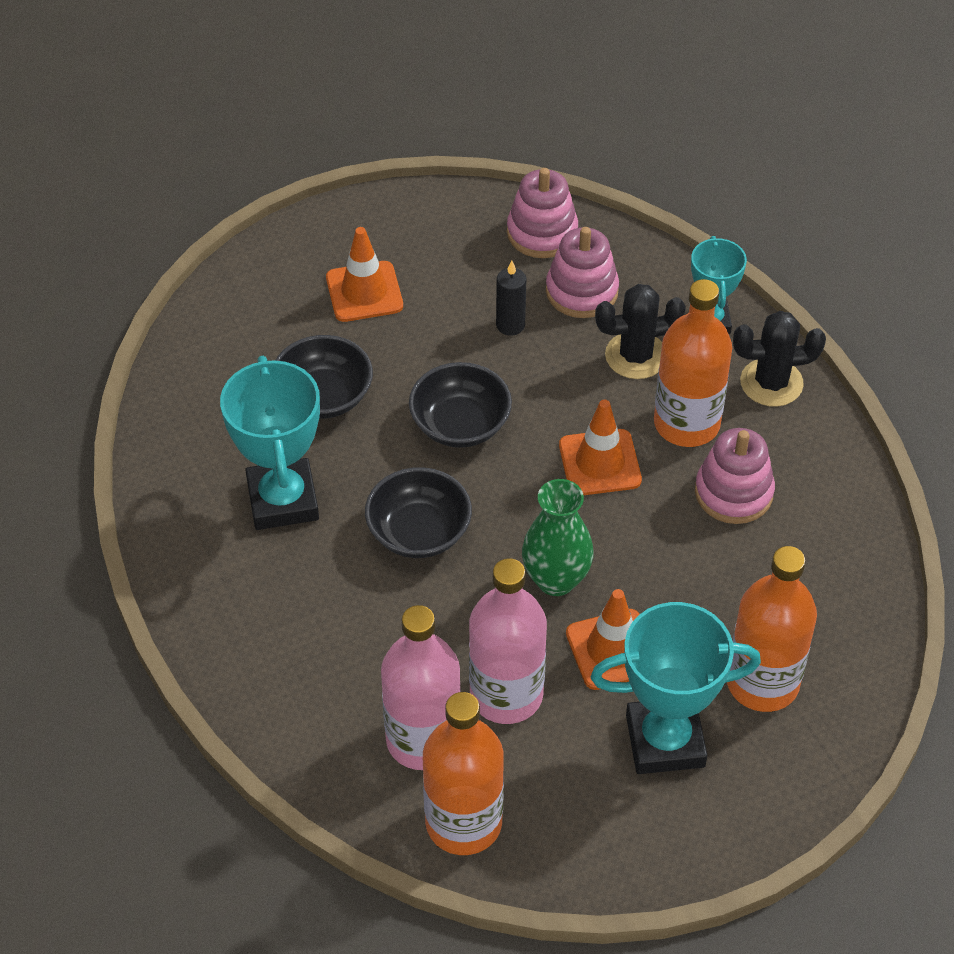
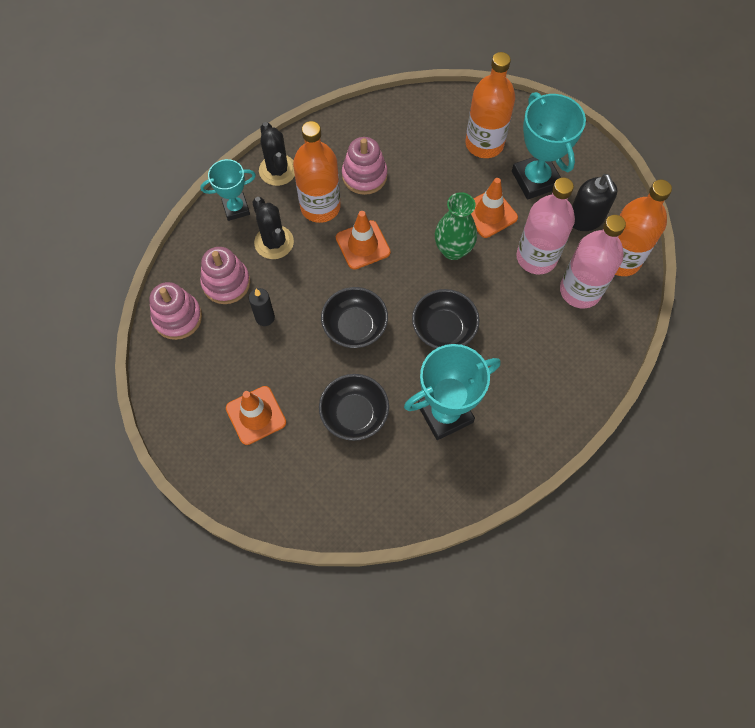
camera: 105 degrees left, 15 degrees up
(561, 795) = (585, 219): none -> black soap dispenser

